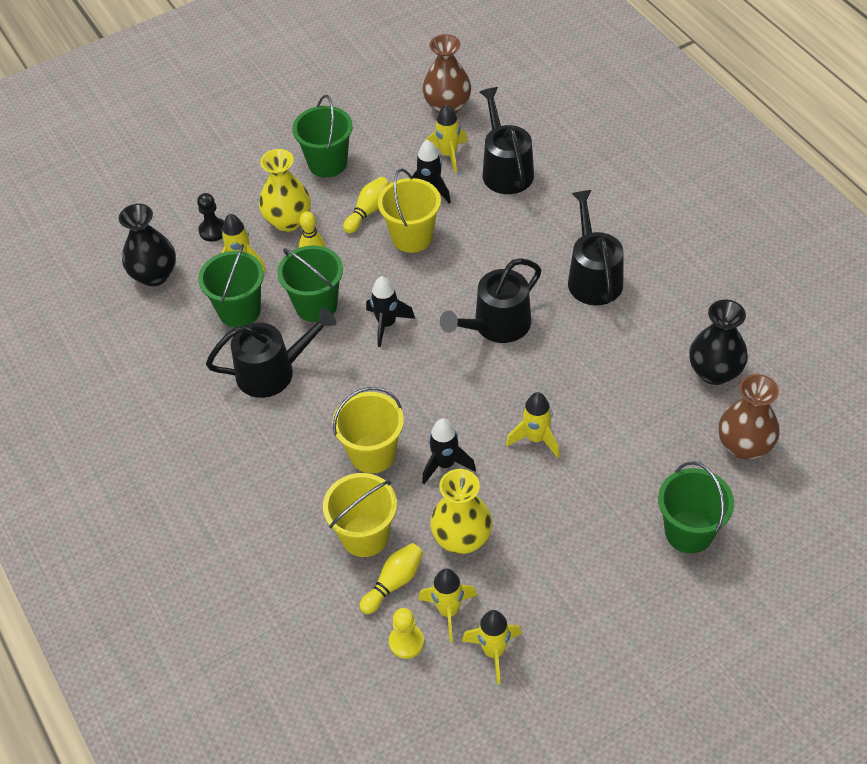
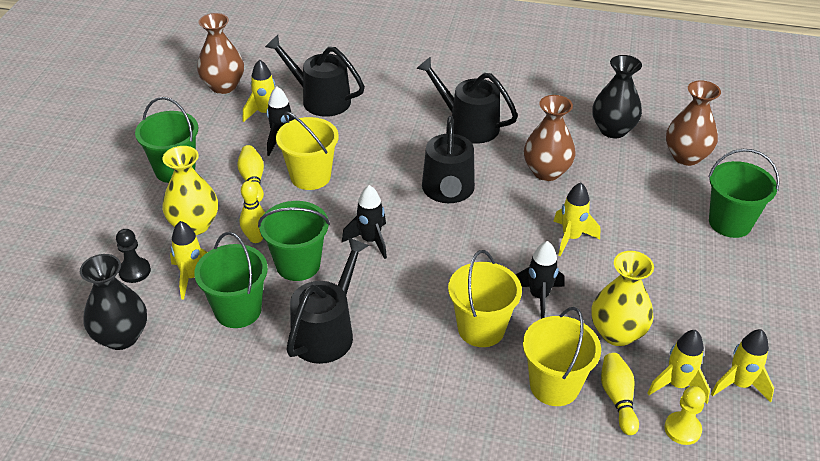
camera: 50 degrees left, 10 degrees down
(598, 367) = (546, 172): none -> brown vase

